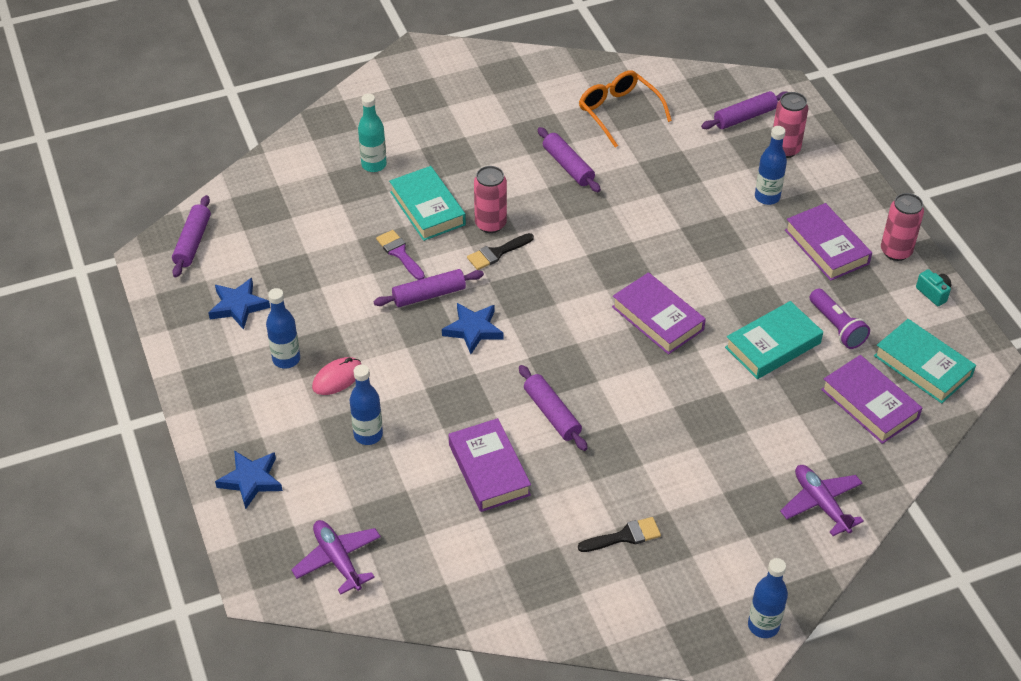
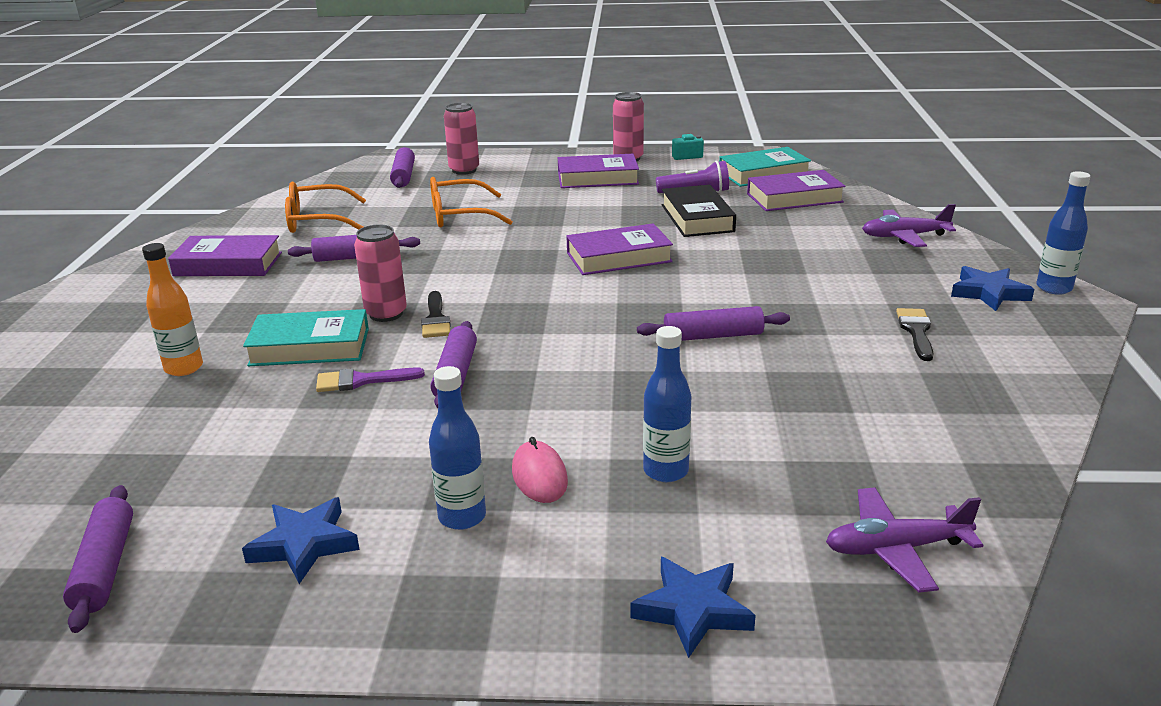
camera: 65 degrees left, 20 degrees down
(193, 242) = (105, 567): purple rolling pin -> purple rolling pin turned 45 degrees clockwise
(374, 165) = (184, 368): turquoise bottle -> orange bottle
(473, 330) = (542, 357): blue star -> blue star (988, 293)
(489, 470) = (779, 392): purple book -> purple book (228, 264)
(681, 189) = (459, 215): none -> orange glasses
(767, 197) = (513, 186): blue bottle -> none
(773, 345) = (697, 218): turquoise book -> black book

